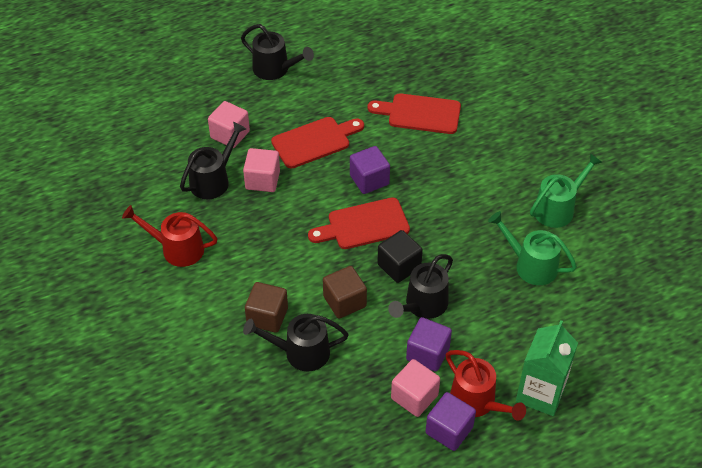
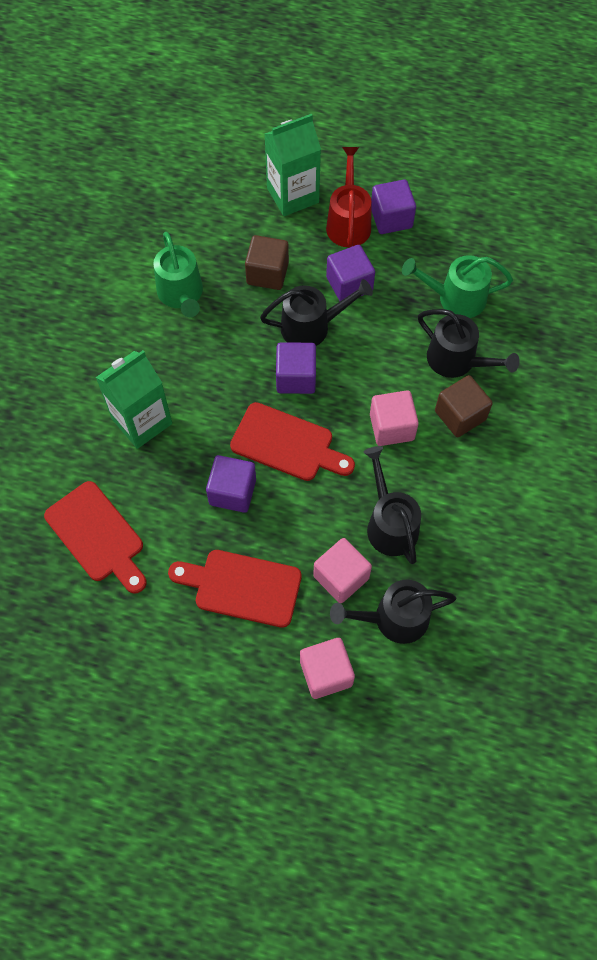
camera: 140 degrees left, 15 degrees up
(177, 249) = (494, 555): red watering can -> none
(275, 69) = (189, 740): black watering can -> black watering can (390, 524)
(344, 301) = (377, 379): brown cube -> brown cube (267, 273)
(399, 266) = (296, 377): black cube -> purple cube
(414, 397) = (394, 259): pink cube -> pink cube (391, 427)
(464, 179) = (142, 421): none -> green carton
(557, 209) = (95, 327): green watering can -> green watering can (455, 298)

